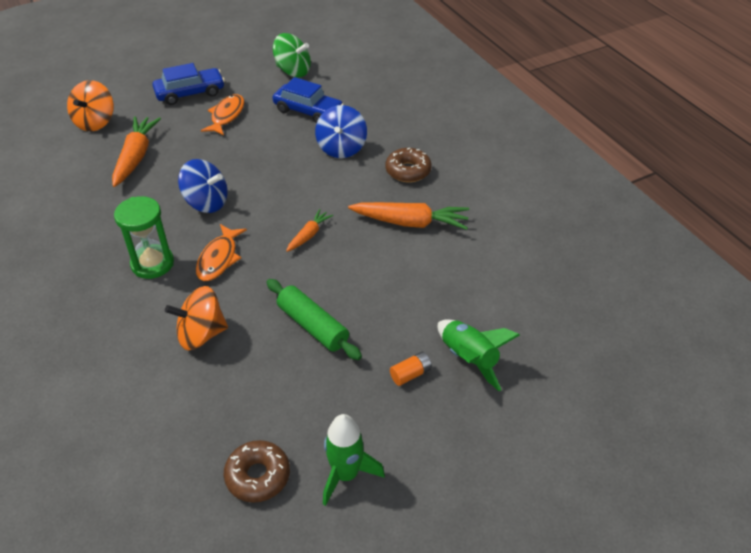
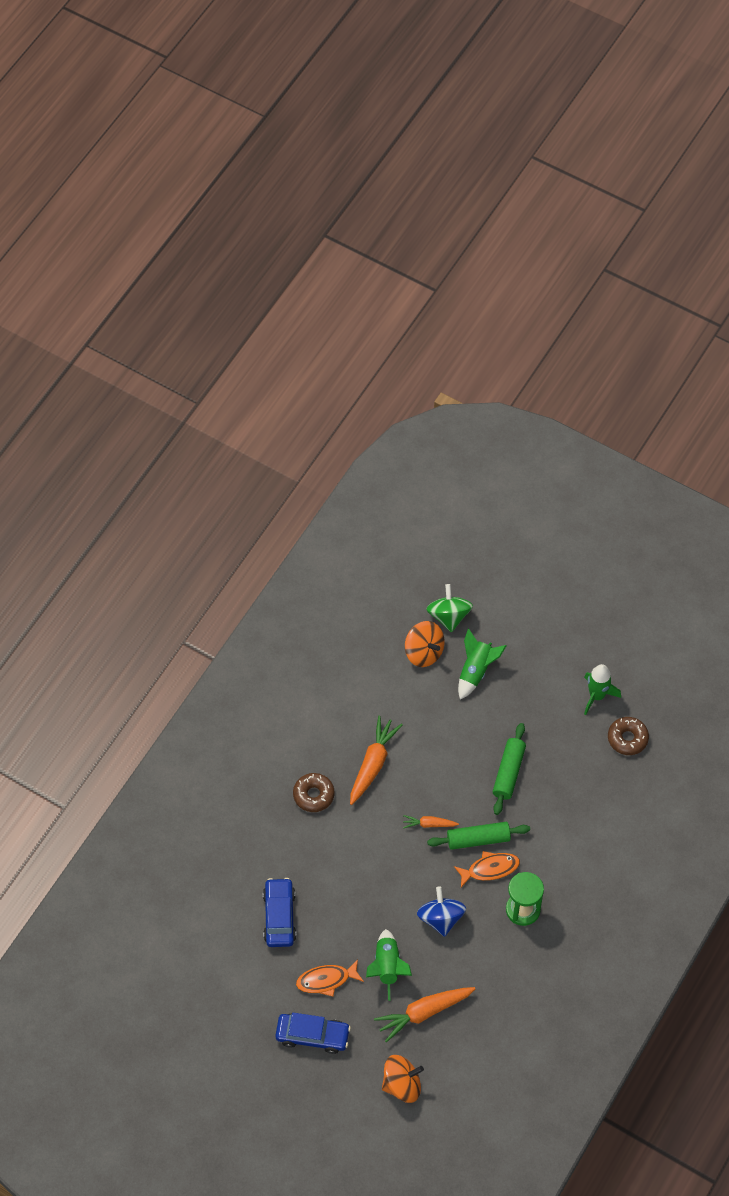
camera: 120 degrees left, 15 degrees up
(190, 93) = (312, 1036): blue car -> blue car turned 150 degrees clockwise
(199, 152) = (387, 967): none -> green rocket
(201, 334) = (558, 834): orange spinning top -> orange spinning top (424, 652)
(259, 264) = (478, 839): none -> green rolling pin
(293, 71) = (224, 968): green spinning top -> green spinning top (449, 616)
(341, 148) = (314, 860): blue spinning top -> none
(410, 222) = (373, 763): orange carrot -> orange carrot turned 45 degrees clockwise
(410, 374) = (508, 697): orange battery -> none

